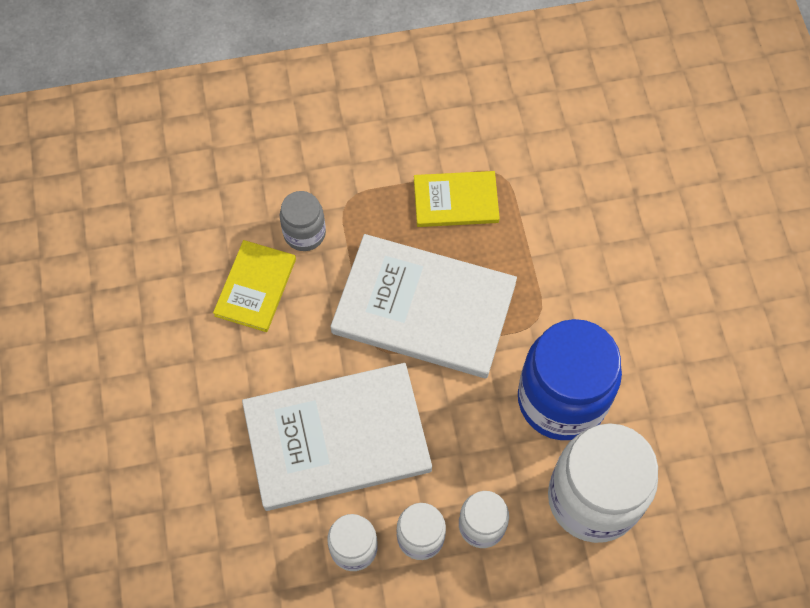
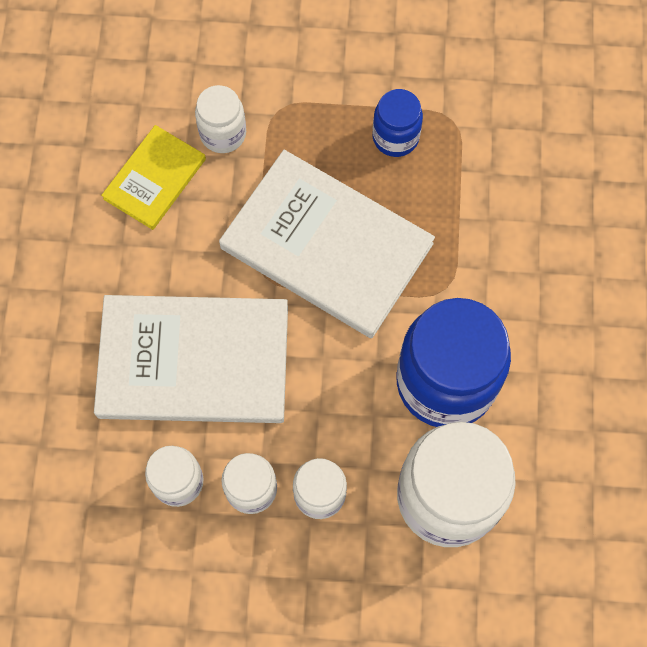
camera: 15 degrees right, 5 degrees up
(304, 233) = (223, 134): grey jar -> white jar
(456, 201) = (395, 137): yellow book -> blue jar

